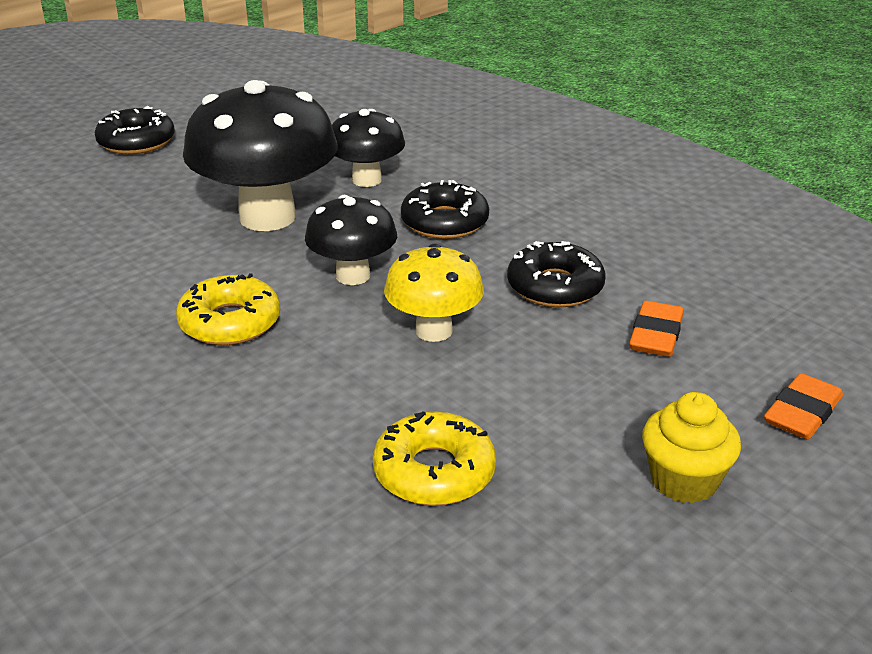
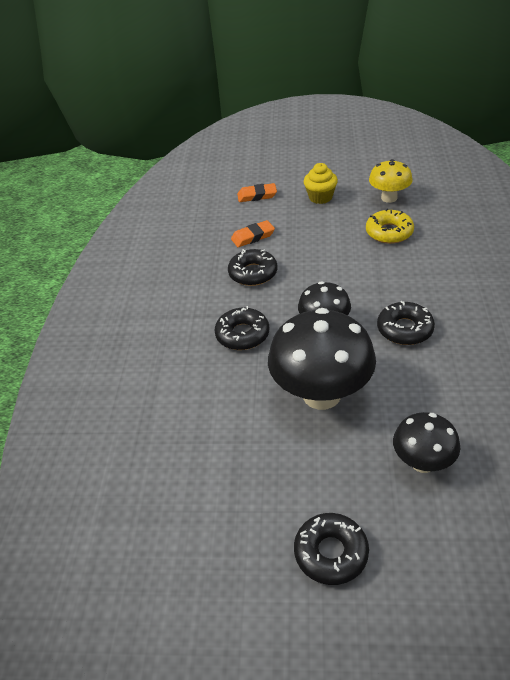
camera: 130 degrees left, 10 degrees up
(230, 322) = (405, 329): yellow donut -> black donut
(367, 180) = (236, 393): black mushroom -> black mushroom (422, 462)
(434, 331) = (326, 279): yellow mushroom -> yellow mushroom (389, 198)

